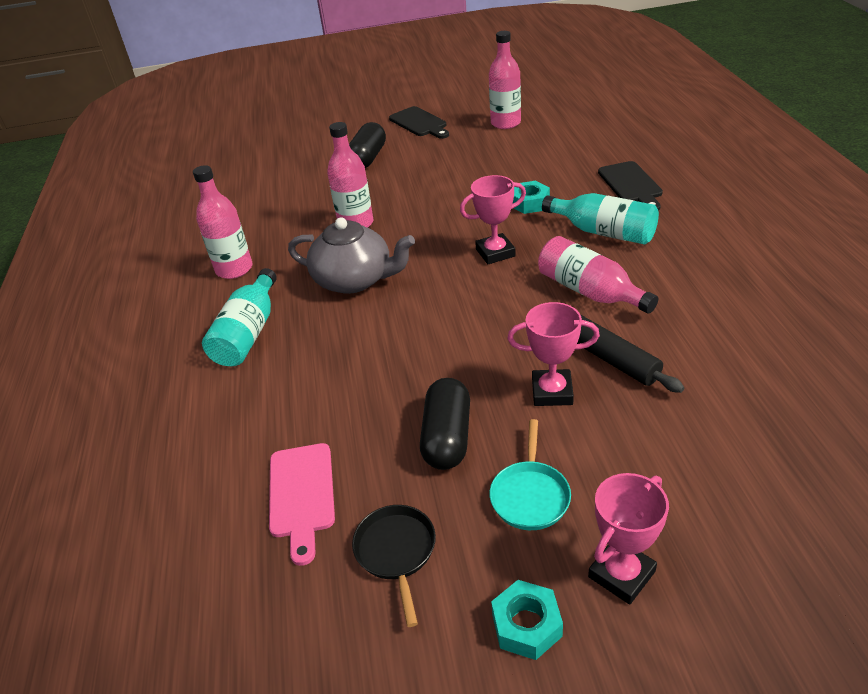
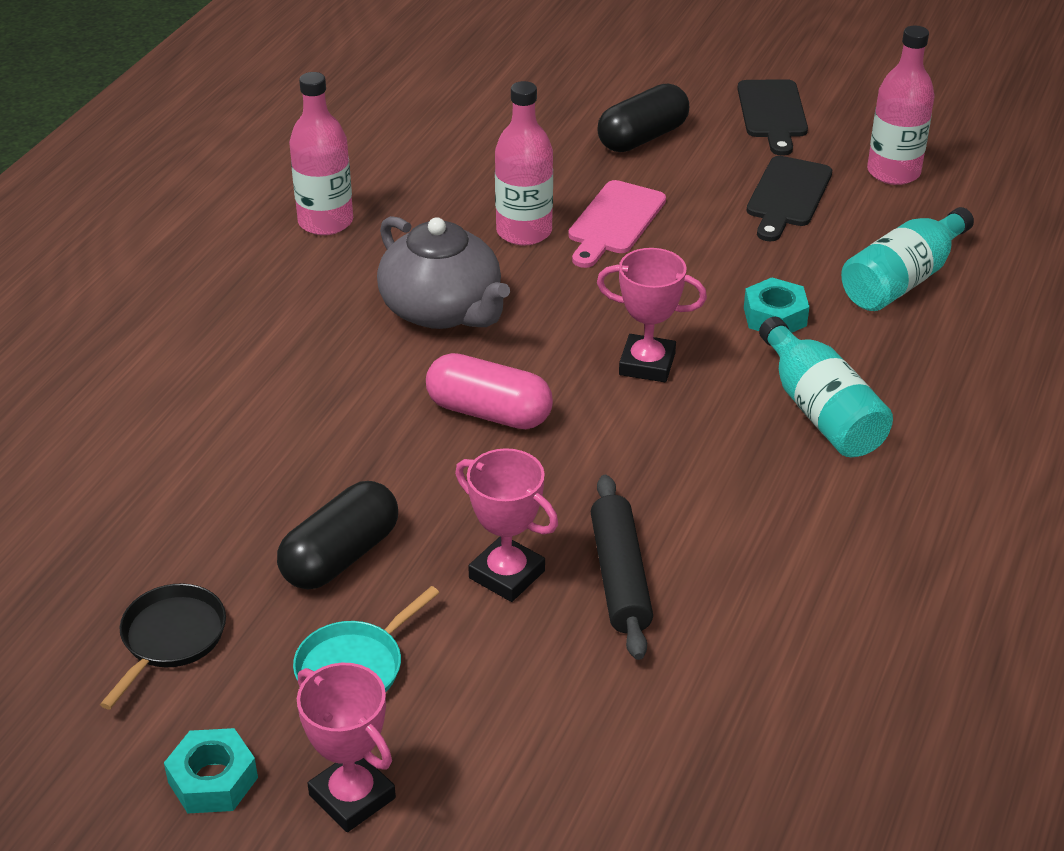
camera: 30 degrees right, 0 degrees up
(248, 333) = (263, 315): turquoise bottle -> turquoise bottle (902, 280)
(301, 495) = (142, 528): pink cutting board -> pink cutting board (614, 222)
(441, 316) = (489, 412): none -> pink capsule
(590, 291) = (700, 481): pink bottle -> none
(621, 574) = (352, 796): pink trophy -> pink trophy turned 60 degrees clockwise
(631, 185) = (948, 362): black cutting board -> black cutting board (787, 196)

